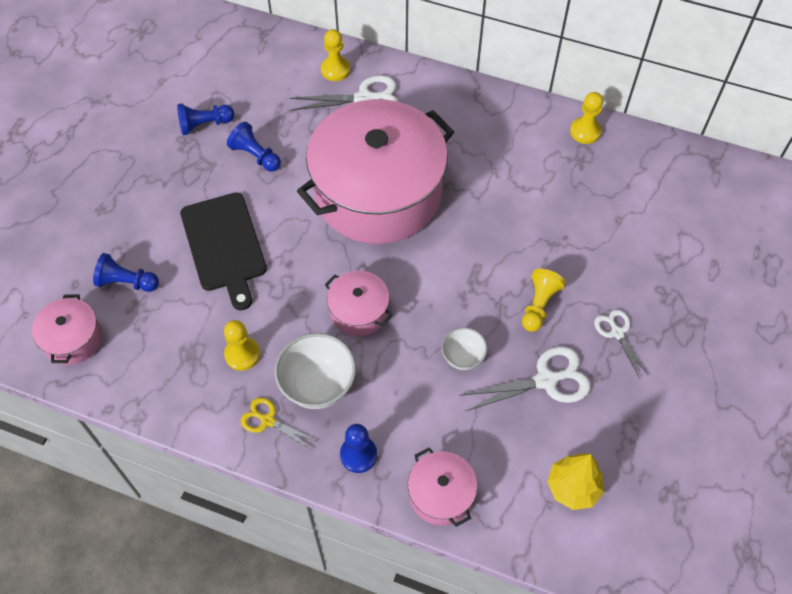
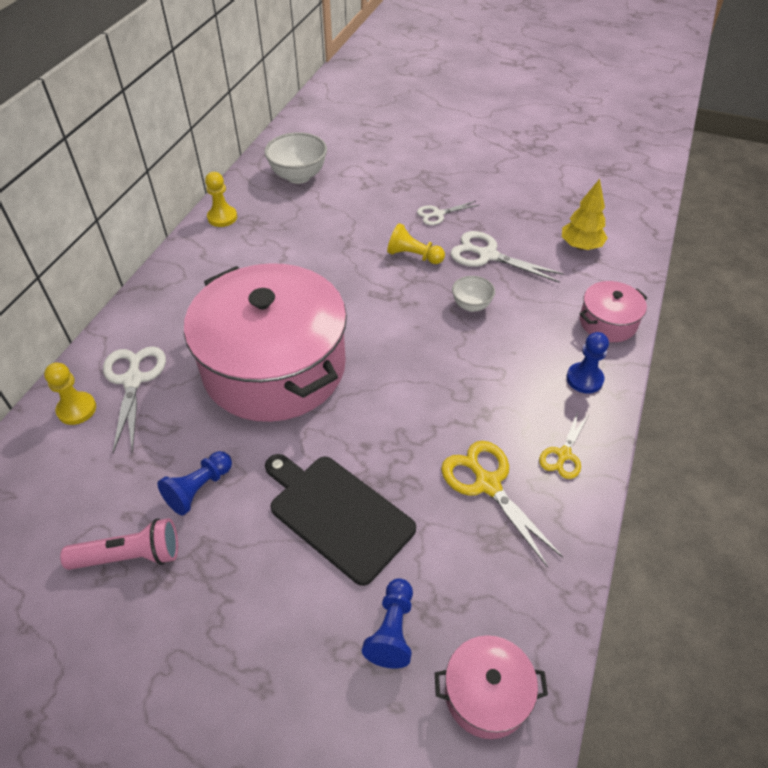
camera: 90 degrees left, 10 degrees down
(204, 125) = (130, 556): blue pawn -> pink flashlight
(224, 245) = (337, 514): black cutting board -> black cutting board turned 120 degrees counterclockwise
(242, 354) = (487, 484): yellow pawn -> yellow scissors
(318, 385) = (516, 413): white bowl -> white bowl (298, 176)
(359, 311) = (426, 381): pink pot -> none
(546, 380) = (488, 255): white scissors -> white scissors turned 45 degrees counterclockwise

